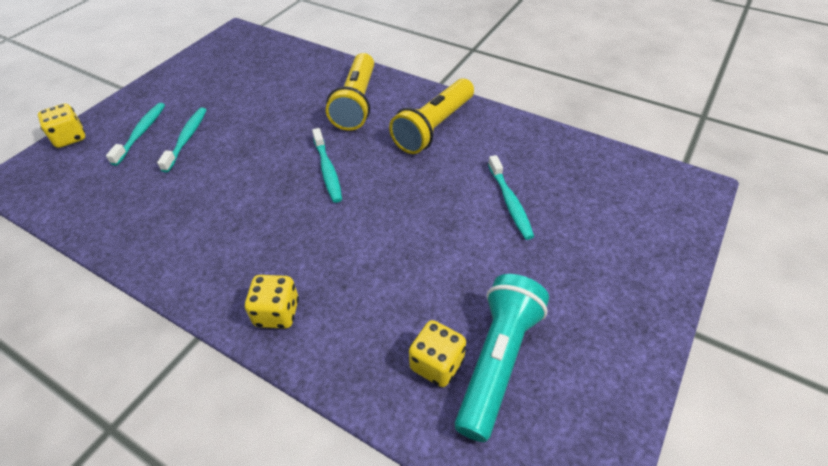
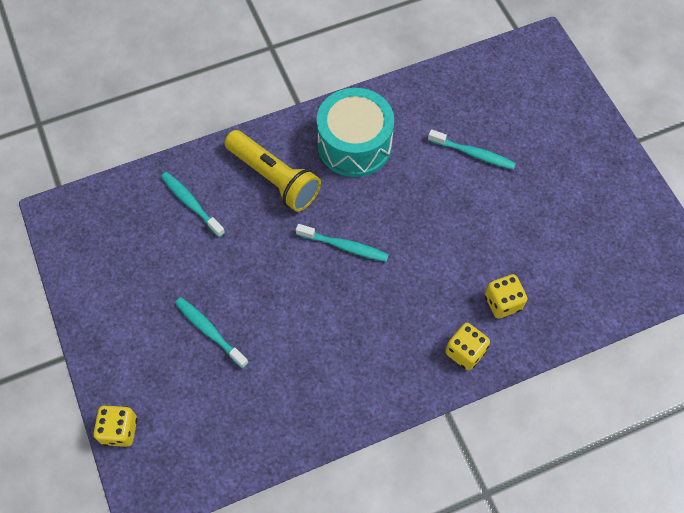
camera: 55 degrees left, 15 degrees up
(141, 133) = (167, 365): turquoise toothbrush -> turquoise toothbrush (191, 203)
(434, 127) = (354, 145): yellow flashlight -> turquoise drum
(437, 364) = (569, 283): yellow dice -> yellow dice (502, 302)
(497, 361) = (589, 250): turquoise flashlight -> none

